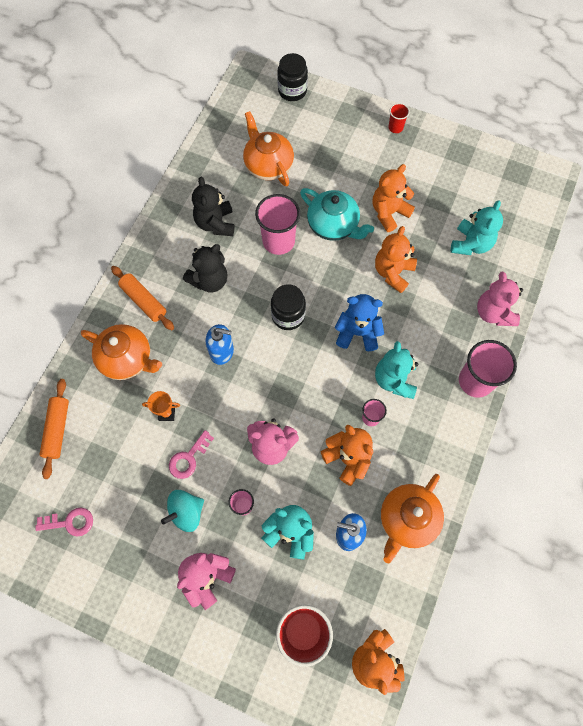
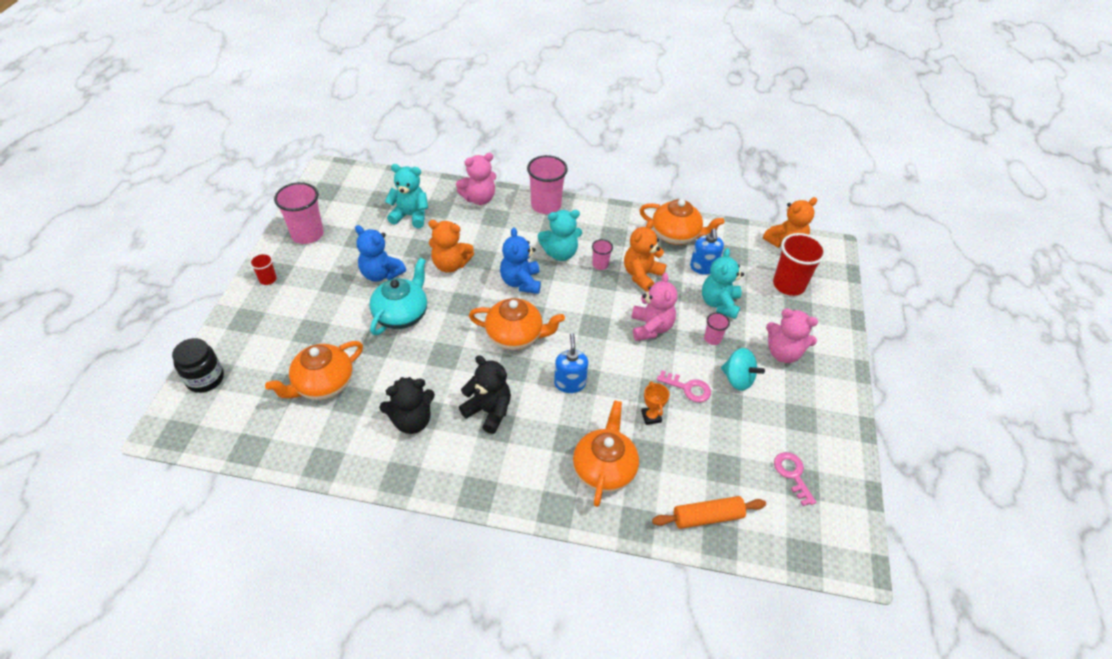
camera: 105 degrees left, 20 degrees down
(144, 301) = (529, 470): orange rolling pin -> none
(278, 241) = (428, 357): pink cup -> pink cup (307, 234)
(288, 316) = (515, 336): black jar -> orange teapot
(389, 213) = (381, 274): orange teddy bear -> blue teddy bear

